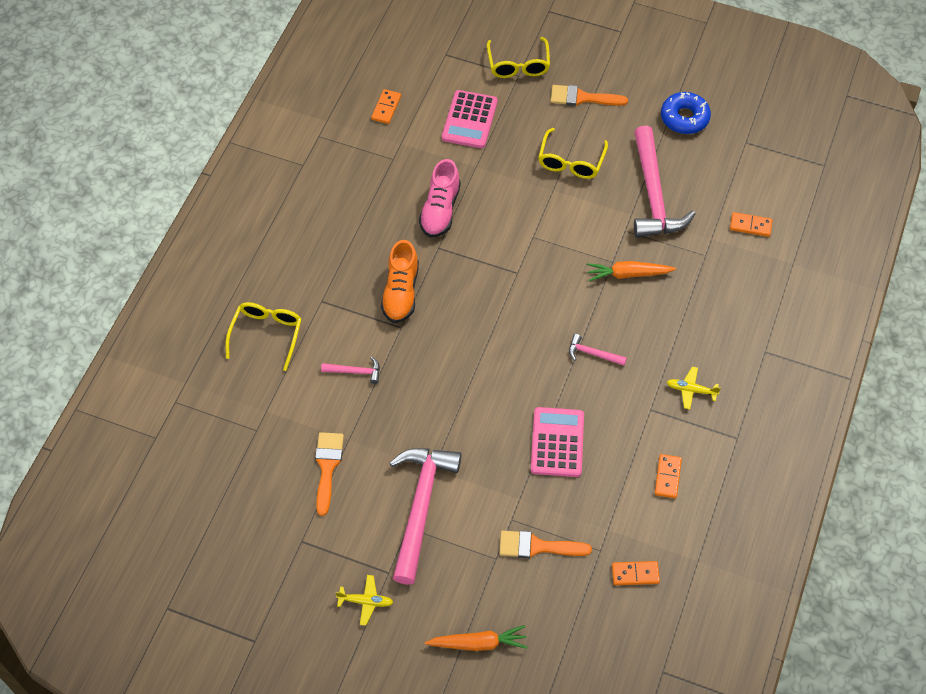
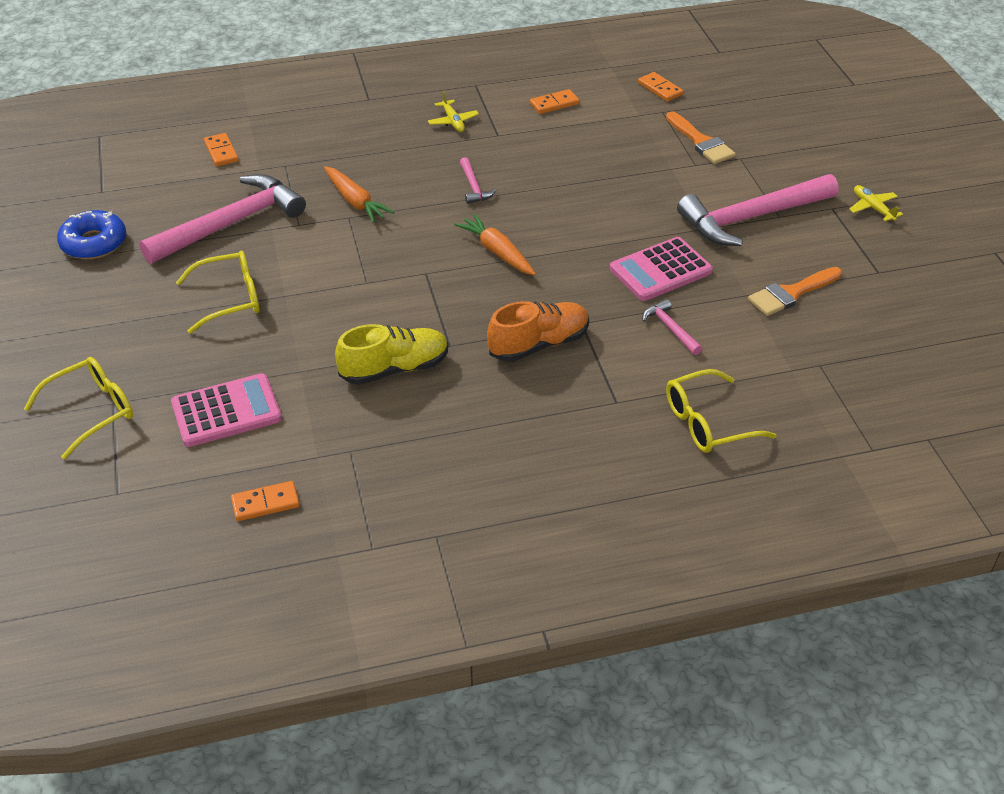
camera: 125 degrees left, 15 degrees down
(440, 210) = (394, 369): pink shoe -> yellow shoe
(478, 643) = (819, 137): orange carrot -> orange carrot (497, 252)
(557, 442) = (592, 170): pink calculator -> pink calculator (660, 270)
(582, 98) = (115, 331): orange brush -> none

